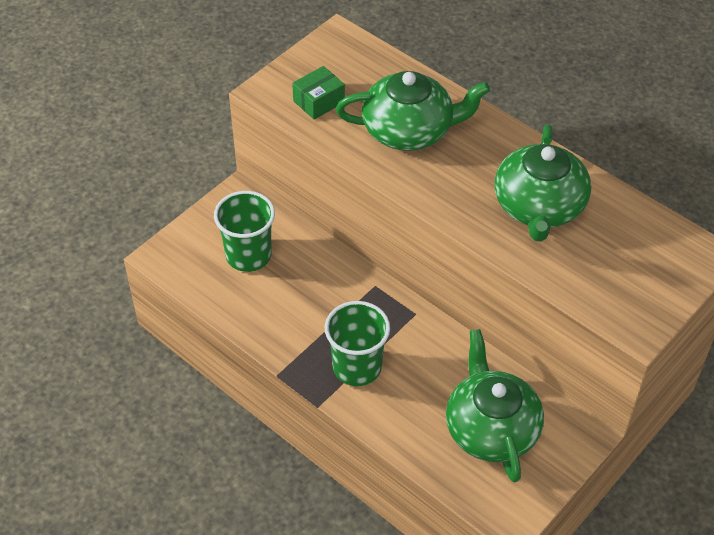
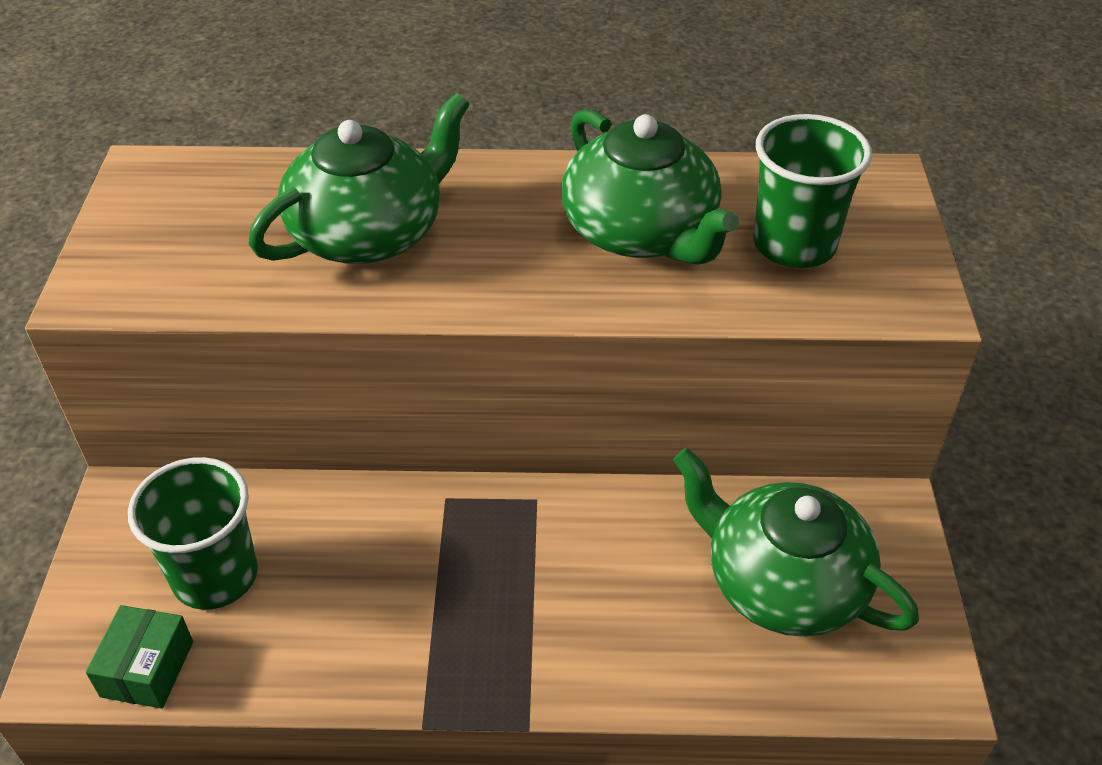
camera: 40 degrees left, 5 degrees down
(319, 101) = (193, 265): green box -> green box (147, 669)
(357, 367) = (529, 628): green cup -> green cup (794, 245)

